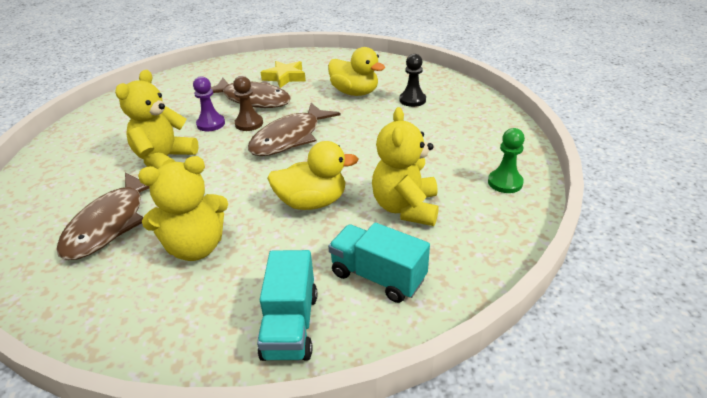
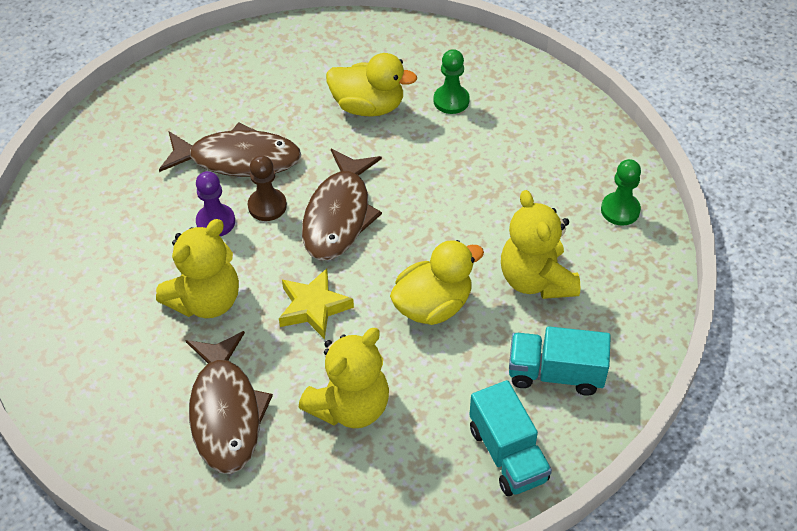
camera: 25 degrees left, 15 degrees up
(164, 159) = (206, 300): yellow teddy bear -> yellow teddy bear turned 135 degrees counterclockwise
(285, 77) = (250, 101): yellow star -> yellow star (314, 307)
(412, 100) = (451, 101): black pawn -> green pawn

